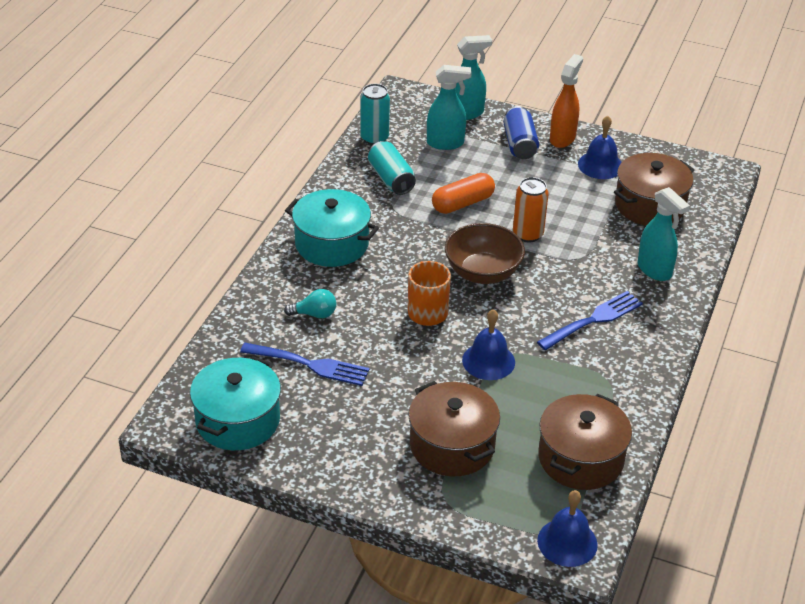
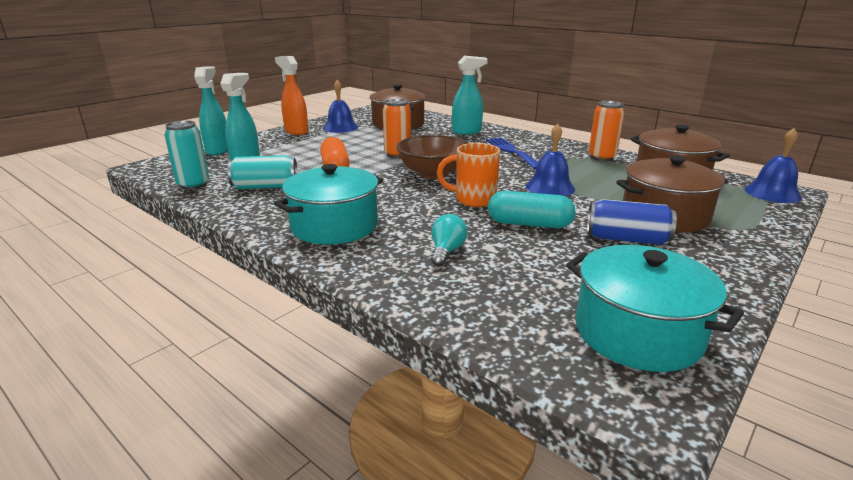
camera: 70 degrees left, 15 degrees down
(310, 365) = (534, 266): blue fork -> none
(388, 354) = (529, 224): none -> turquoise capsule
(519, 144) = (285, 142): blue can -> blue can (626, 239)
(619, 399) = (602, 157): none -> orange can

